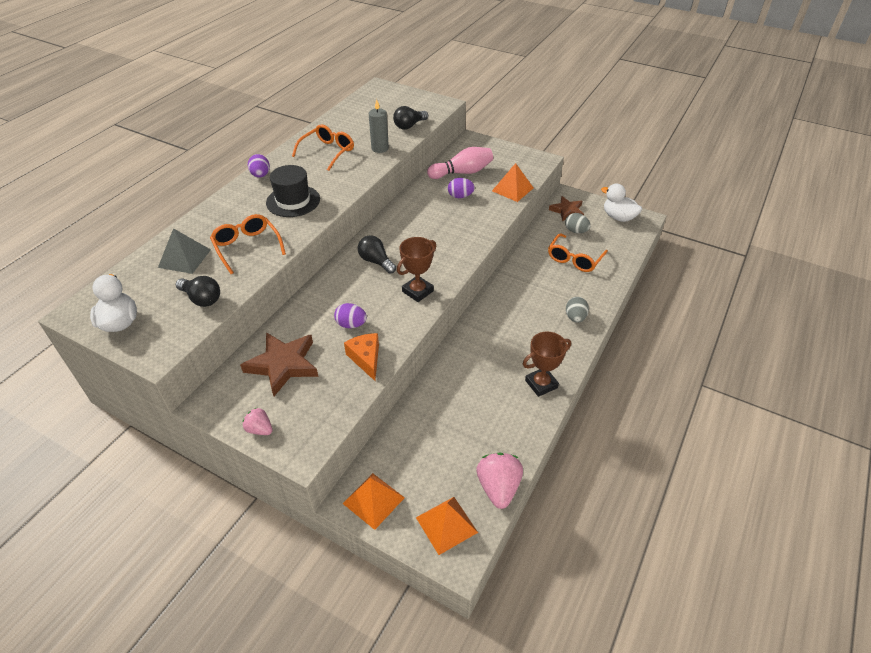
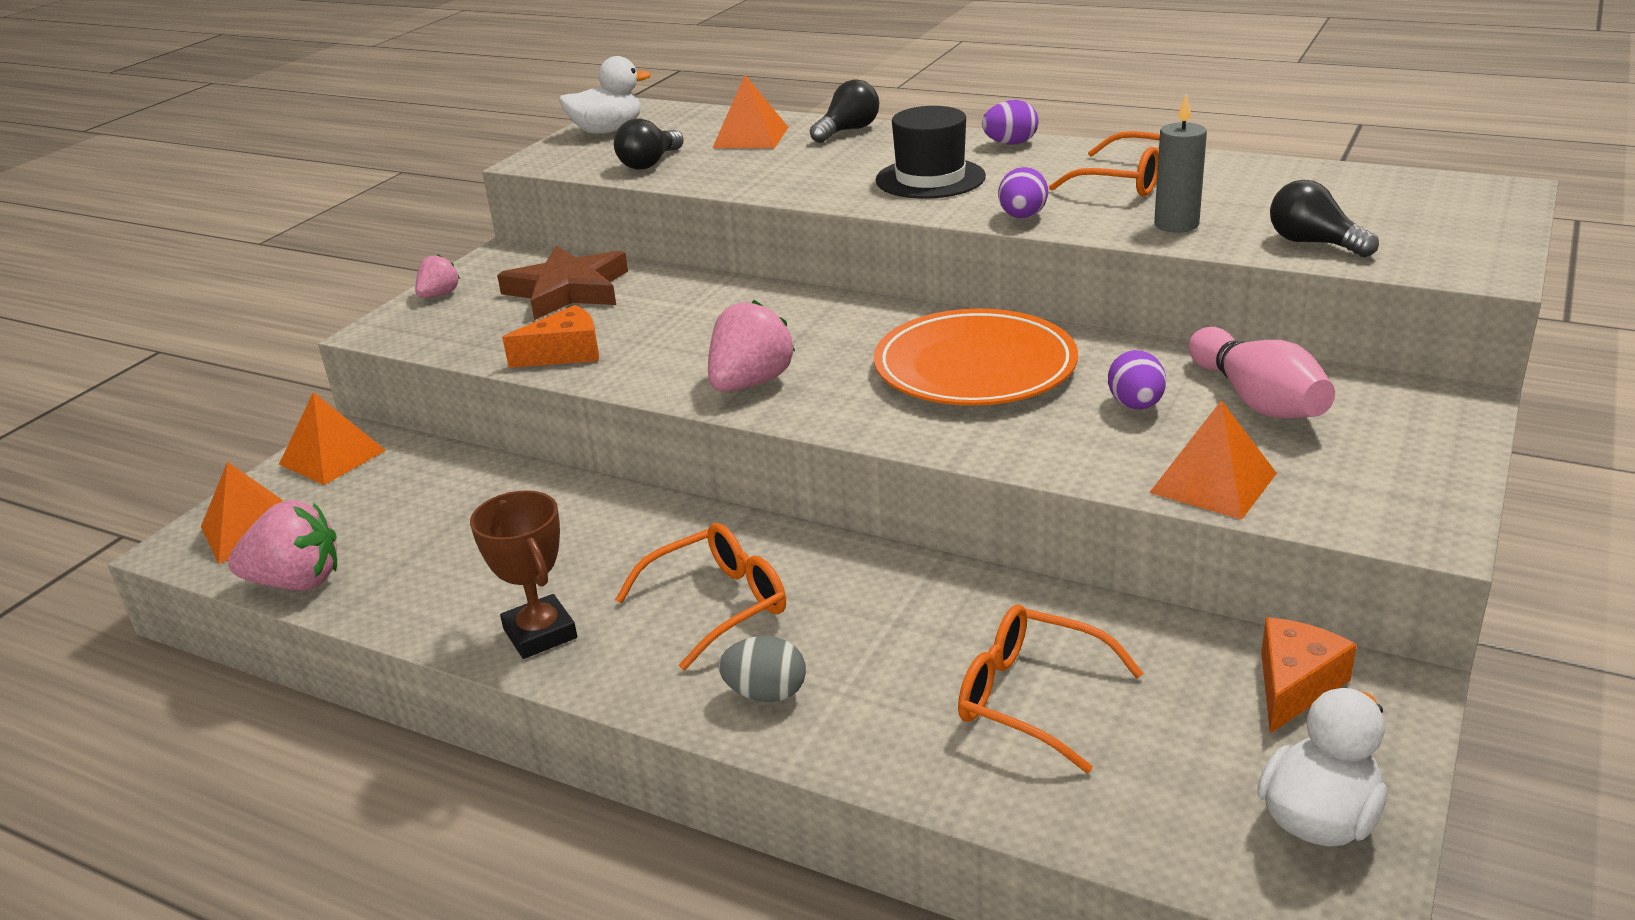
camera: 90 degrees right, 15 degrees down
(184, 258) = (750, 137): grey pyramid -> orange pyramid
(247, 247) = (782, 168): orange glasses -> orange glasses (718, 604)
(351, 324) = (656, 330): purple egg -> purple egg (1022, 217)
(376, 261) = (845, 331): black light bulb -> black light bulb (848, 131)
(417, 291) = (750, 383): brown trophy -> pink strawberry
(421, 229) = (975, 367): none -> orange plate
(567, 211) = (1294, 685): brown star -> orange cheese
(576, 231) = (1183, 704): grey egg -> none

